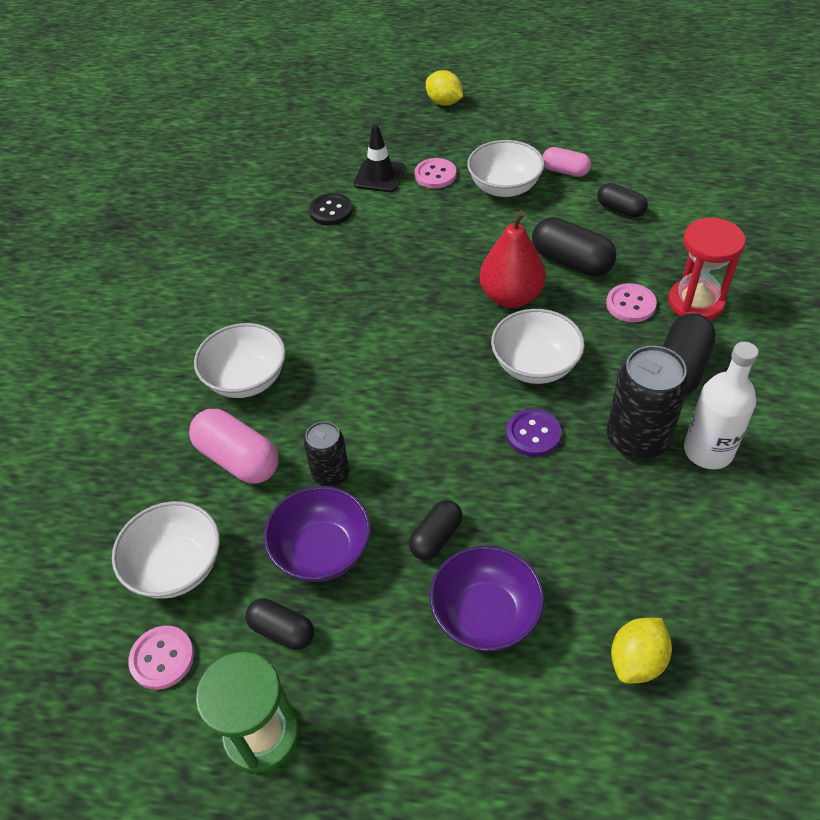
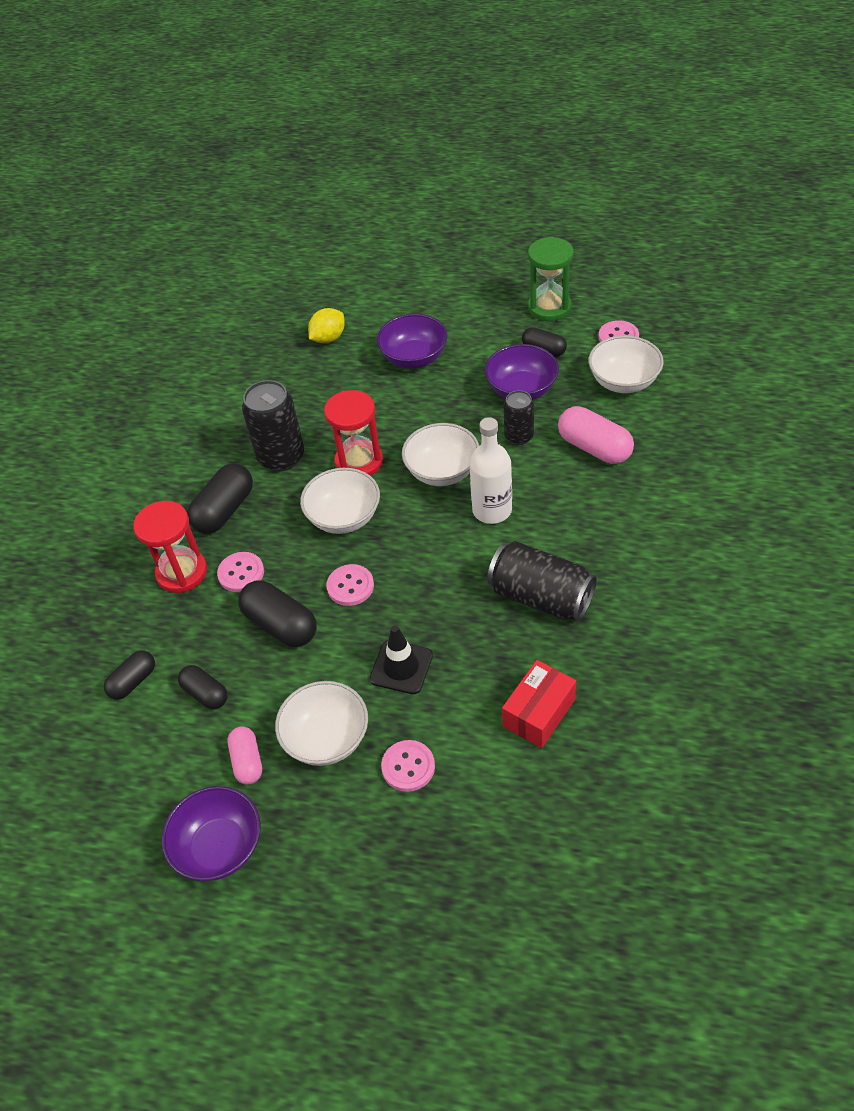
camera: 175 degrees left, 0 degrees up
(246, 379) = (601, 511): white bowl -> white bowl (442, 471)
(321, 294) = (541, 597): none -> black can
(331, 211) = (539, 713): black button -> red box
(379, 176) = (479, 770): black traffic cone -> black traffic cone (401, 667)
(436, 537) = (441, 397): black capsule -> black capsule (133, 681)
(444, 102) = (380, 926): yellow lemon -> none
(511, 296) = (350, 586): red pear -> pink button
(533, 434) = (359, 462): purple button -> red hourglass
(565, 171) = (247, 761): pink capsule -> pink capsule turned 45 degrees clockwise
(567, 128) = (219, 847): none -> purple bowl
(708, 451) = (233, 448): white bottle -> white bottle (492, 510)

